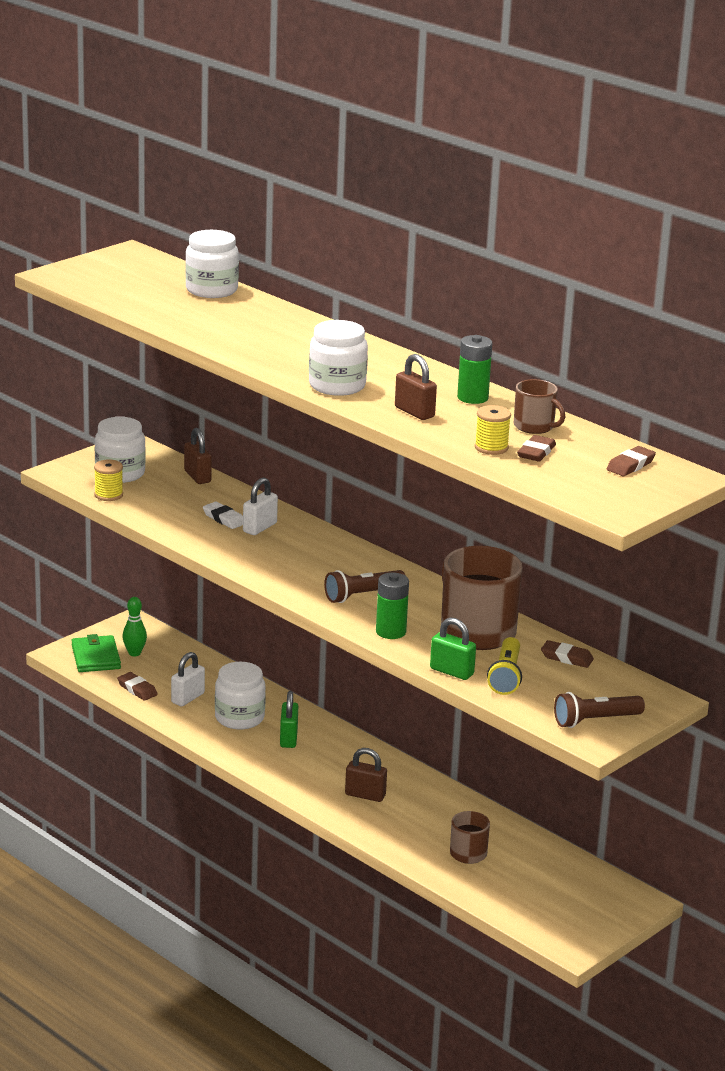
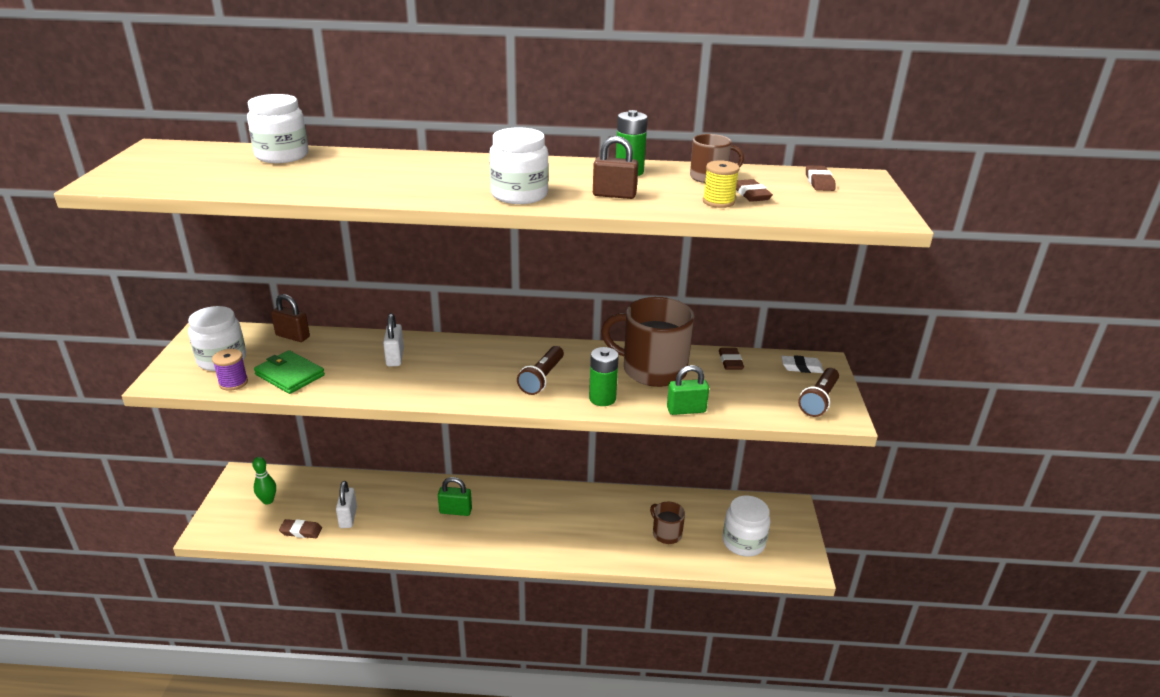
camera: 40 degrees left, 5 degrees up
(95, 657) = (239, 520): green wallet -> green wallet (290, 375)
(108, 495) = (233, 383): yellow spool -> purple spool
(224, 519) = (357, 362): white eraser -> white eraser (801, 367)
(239, 718) = (403, 513): white jar -> white jar (743, 542)
(288, 738) = (455, 511): green padlock -> green padlock turned 45 degrees counterclockwise
(365, 795) = (555, 527): brown padlock -> none
(506, 676) = (721, 395): yellow flashlight -> none
(567, 658) = (730, 361): brown eraser -> brown eraser turned 75 degrees counterclockwise

